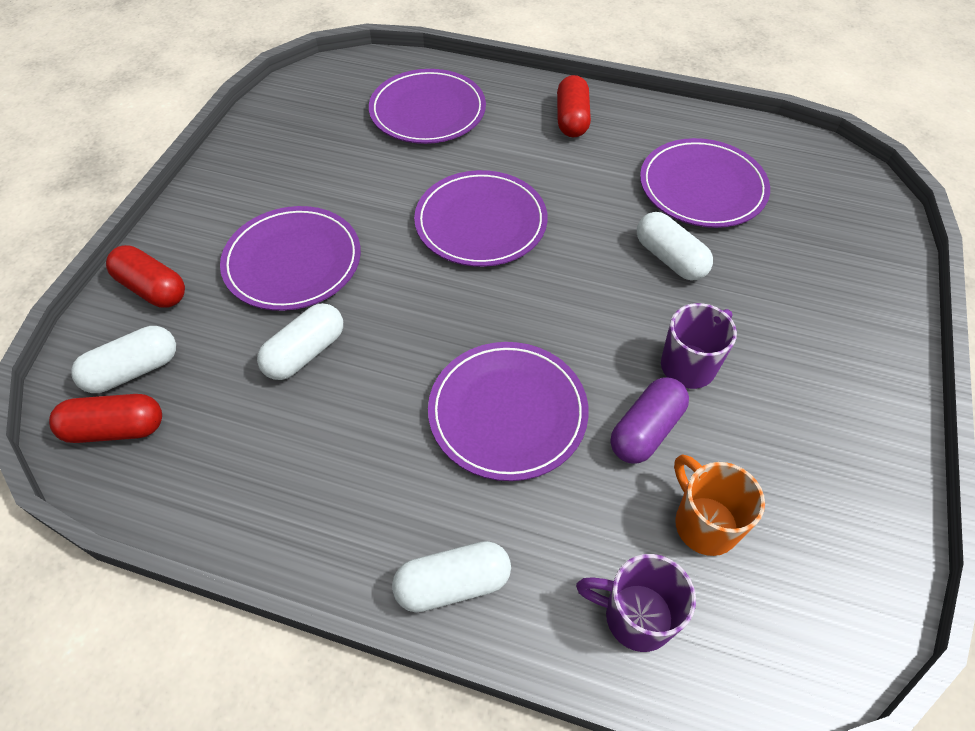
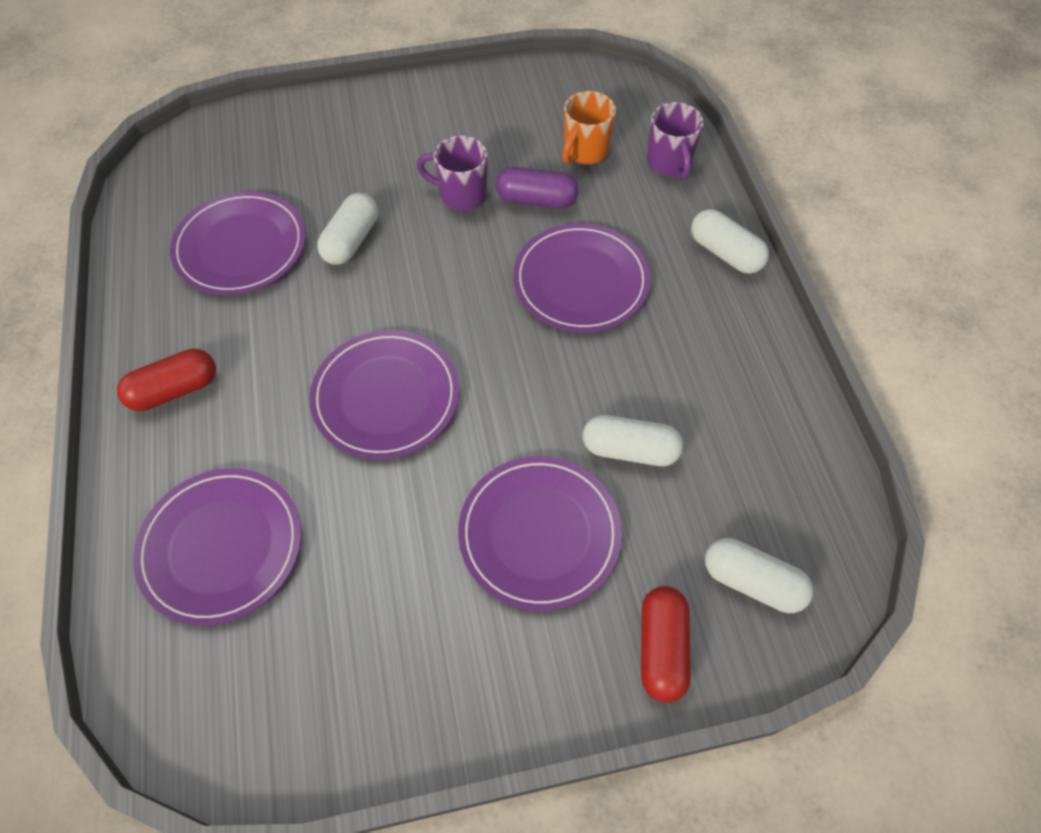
camera: 120 degrees left, 5 degrees up
(115, 429) = (808, 546): red capsule -> none

